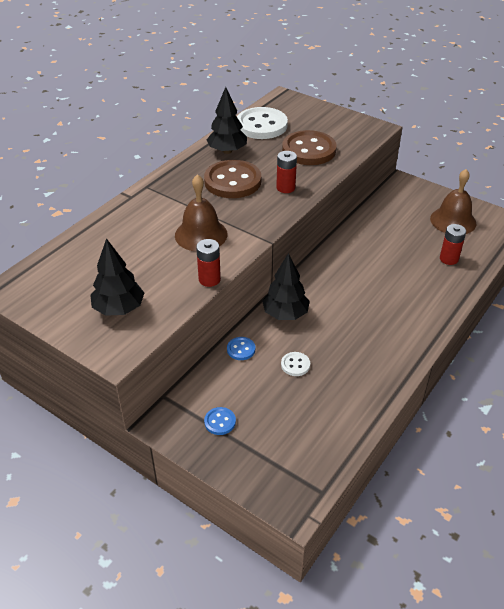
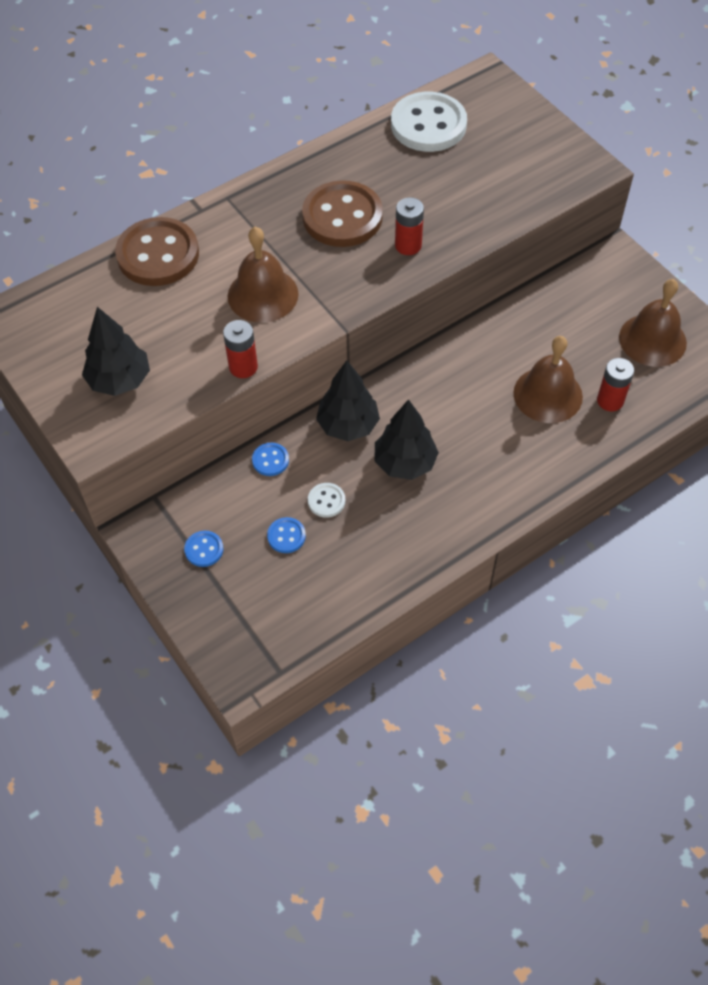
camera: 20 degrees right, 15 degrees up
(227, 151) = (359, 161): black tree -> black tree (405, 462)
(278, 395) = (286, 536): none -> blue button
(309, 150) = (473, 186): brown button -> brown button (158, 254)
(408, 264) = (548, 394): none -> brown bell

